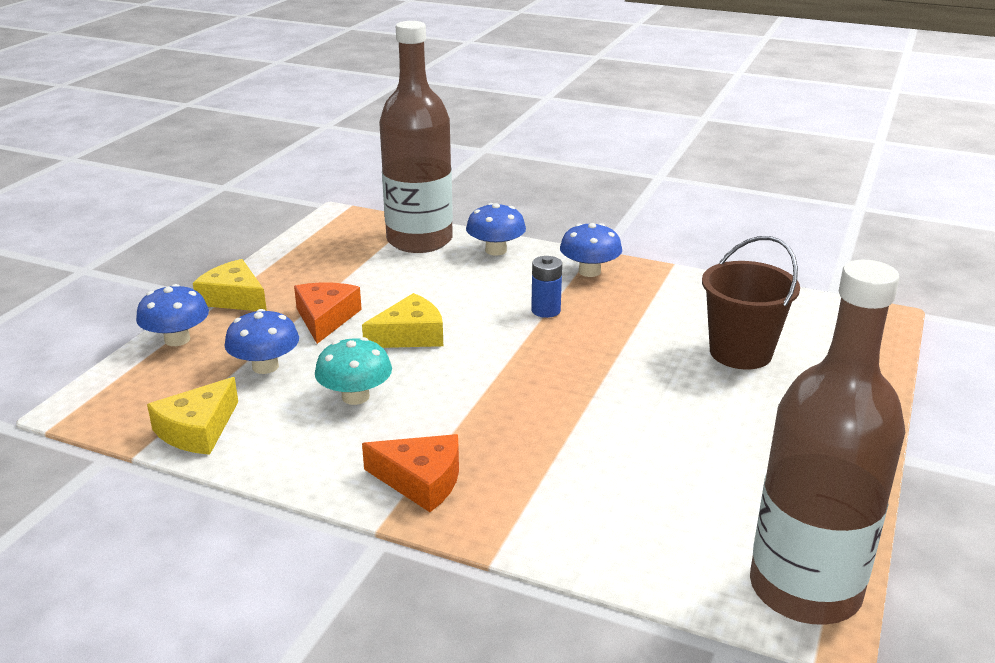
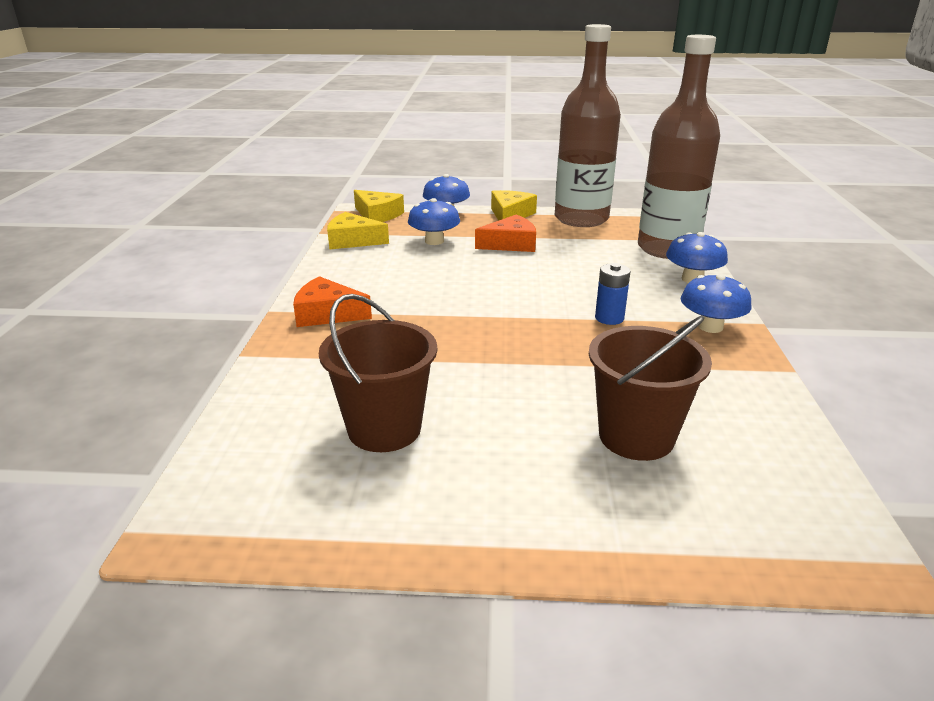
camera: 70 degrees right, 0 degrees up
(355, 396) = (417, 273): turquoise mushroom -> none
(410, 335) = (514, 274): yellow cheese -> yellow cheese (377, 215)
(421, 481) = (327, 314): orange cheese -> orange cheese turned 105 degrees clockwise
(690, 474) = (384, 429): none -> brown bucket
(805, 589) = (225, 517): brown bottle -> brown bottle (581, 219)

